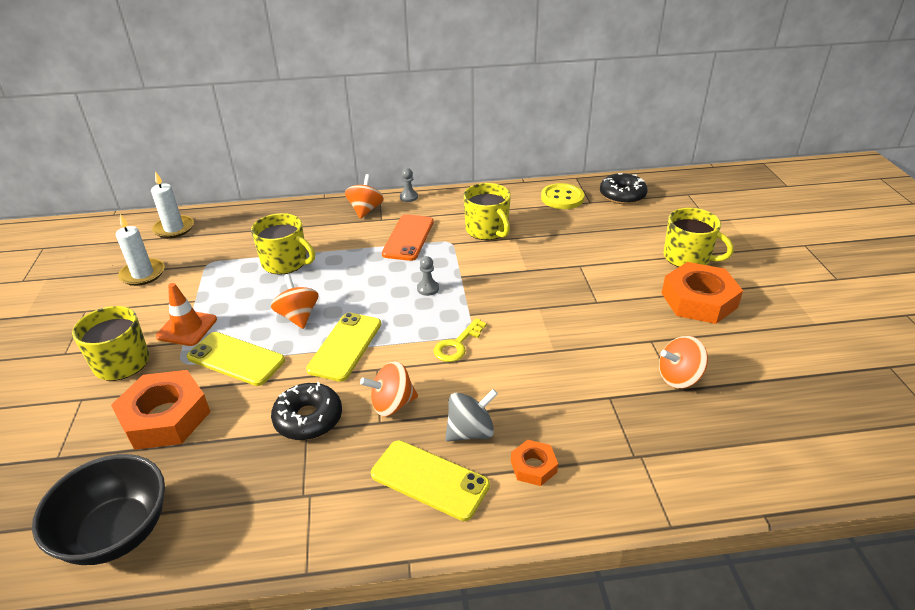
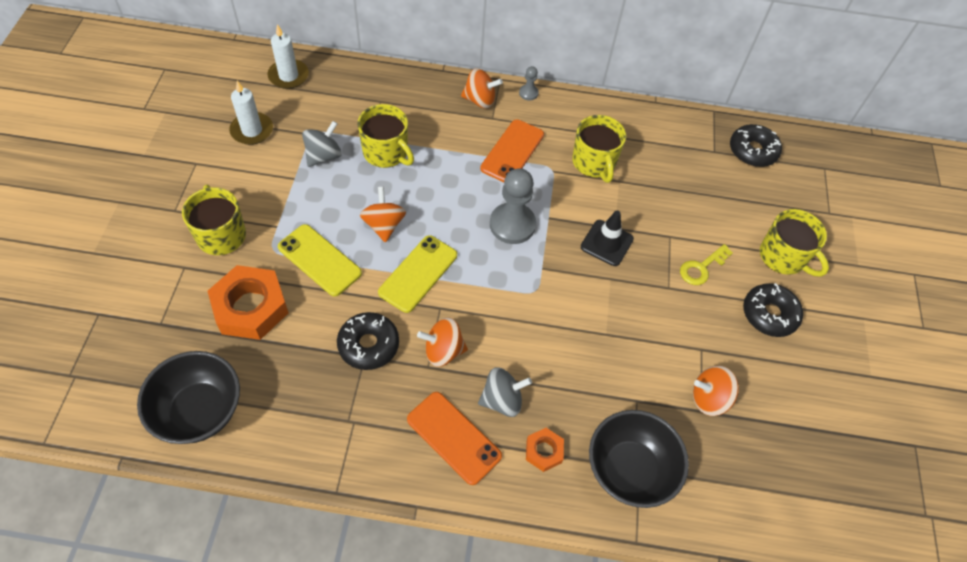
camera: 10 degrees right, 20 degrees up
(187, 328) = (282, 211): orange traffic cone -> none
(222, 278) = (323, 156): none -> grey spinning top
(365, 210) = (480, 100): orange spinning top -> orange spinning top turned 75 degrees clockwise
(428, 288) = (512, 225): grey pawn -> grey pawn, size x2.12
(429, 480) = (454, 437): yellow phone -> orange phone
(457, 345) = (519, 301): yellow key -> yellow key (702, 268)
(523, 282) = (607, 243): none -> black traffic cone
(562, 198) = (687, 137): yellow button -> none
(631, 459) = (629, 469): none -> black bowl
(698, 300) = (769, 314): orange nut -> black donut

